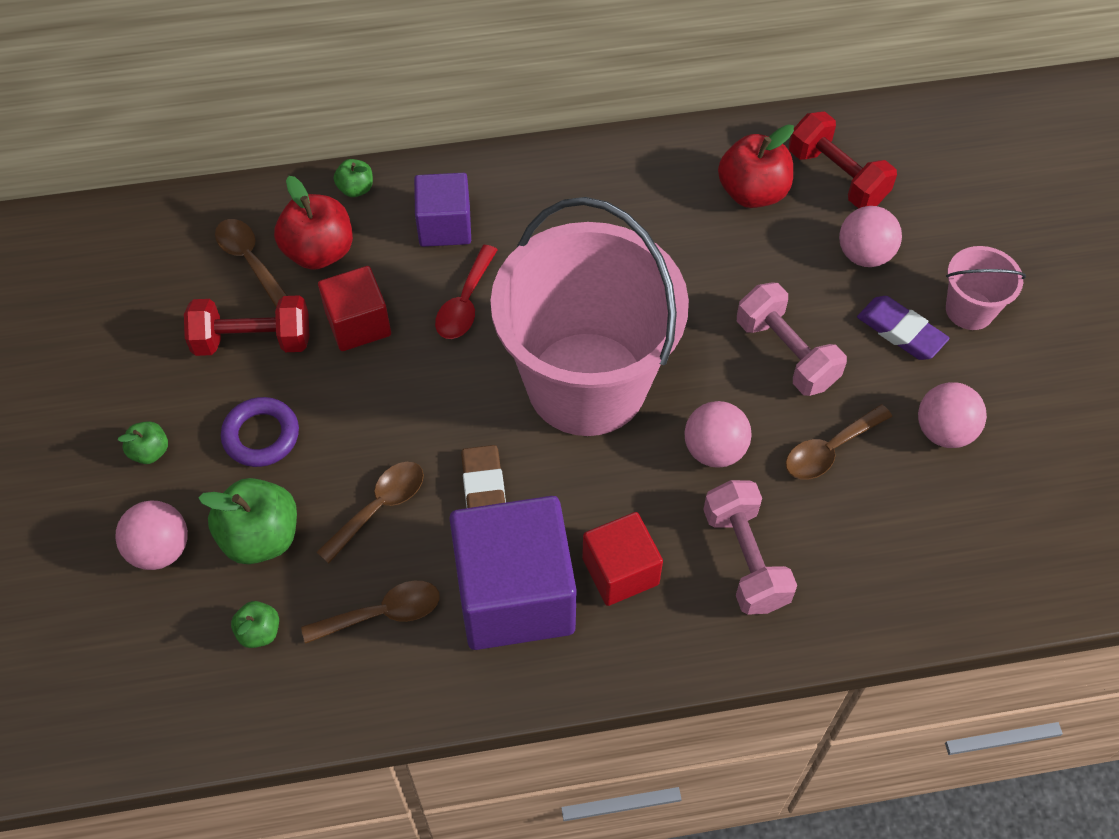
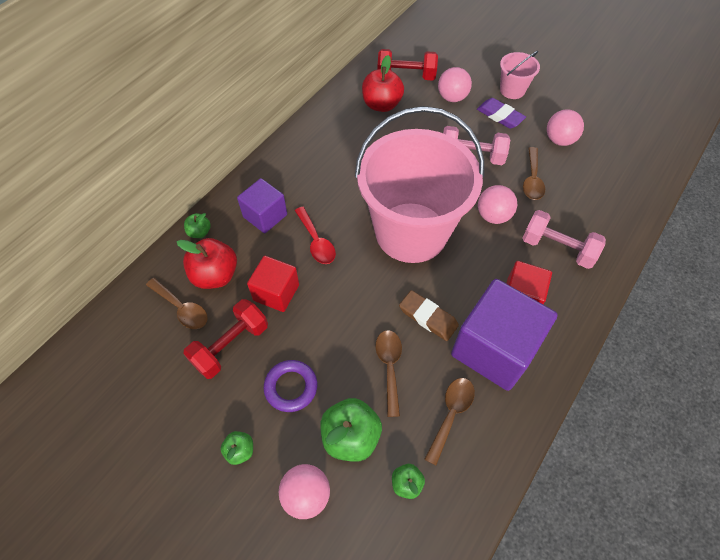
camera: 45 degrees left, 0 degrees up
(249, 260) = (182, 308): brown spoon -> brown spoon turned 150 degrees counterclockwise
(901, 331) = (500, 116): purple eraser -> purple eraser turned 45 degrees clockwise

